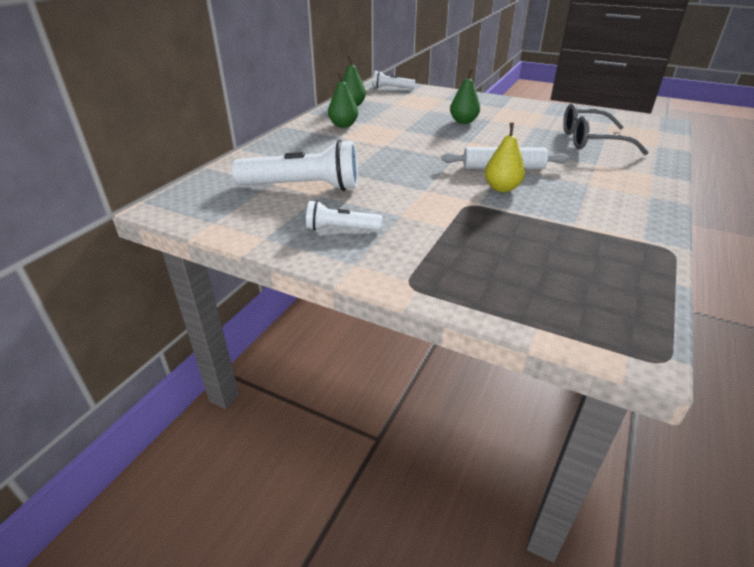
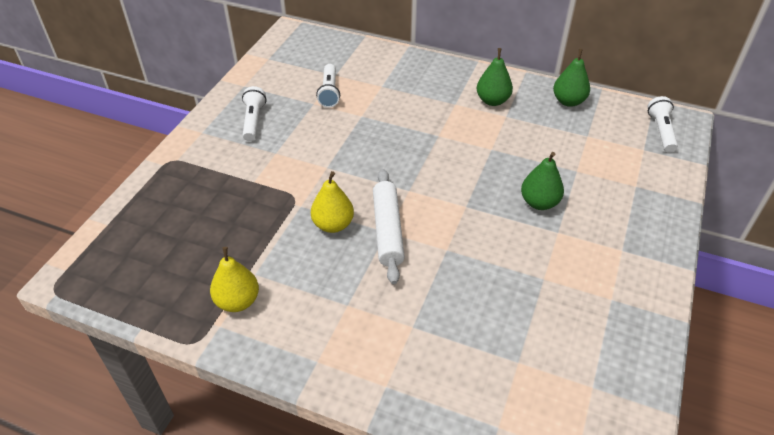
camera: 85 degrees right, 10 degrees up
(303, 187) = (329, 92): white flashlight -> white flashlight, size x0.53
(591, 141) = (499, 339): grey glasses -> none
(611, 230) = (238, 301): none -> yellow pear

